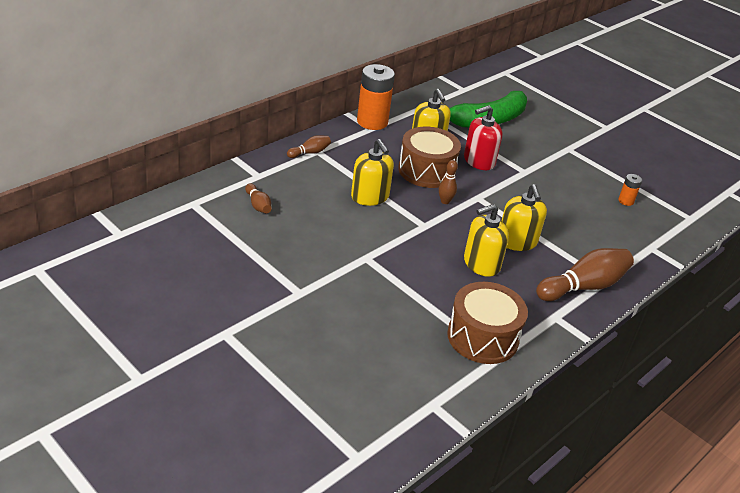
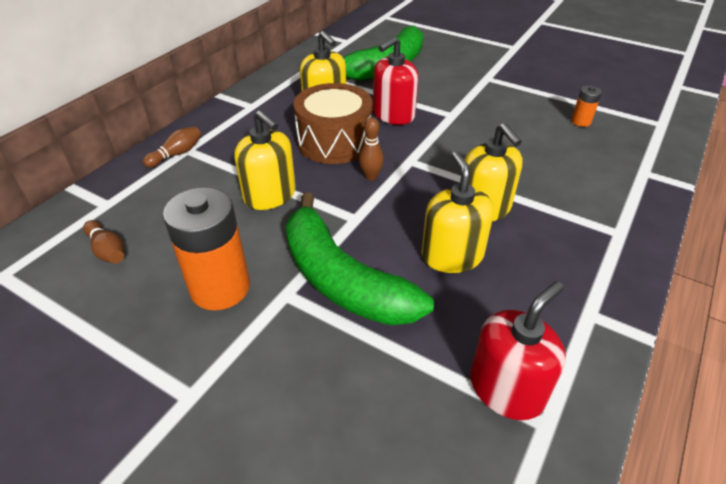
camera: 10 degrees left, 5 degrees up
(372, 122) = (251, 98): orange battery -> orange battery (220, 288)
(404, 258) = (342, 279): none -> green banana
(481, 264) = (452, 256): yellow soap dispenser -> yellow soap dispenser turned 120 degrees clockwise
(482, 337) = (506, 389): brown drum -> red soap dispenser
(583, 286) = (599, 251): brown bowling pin -> none

